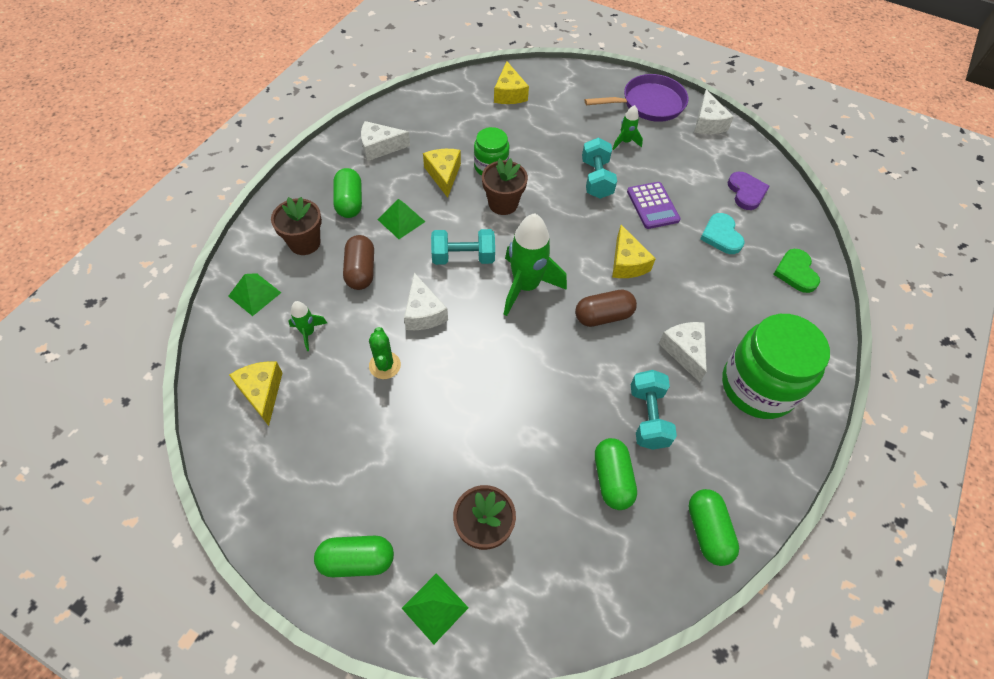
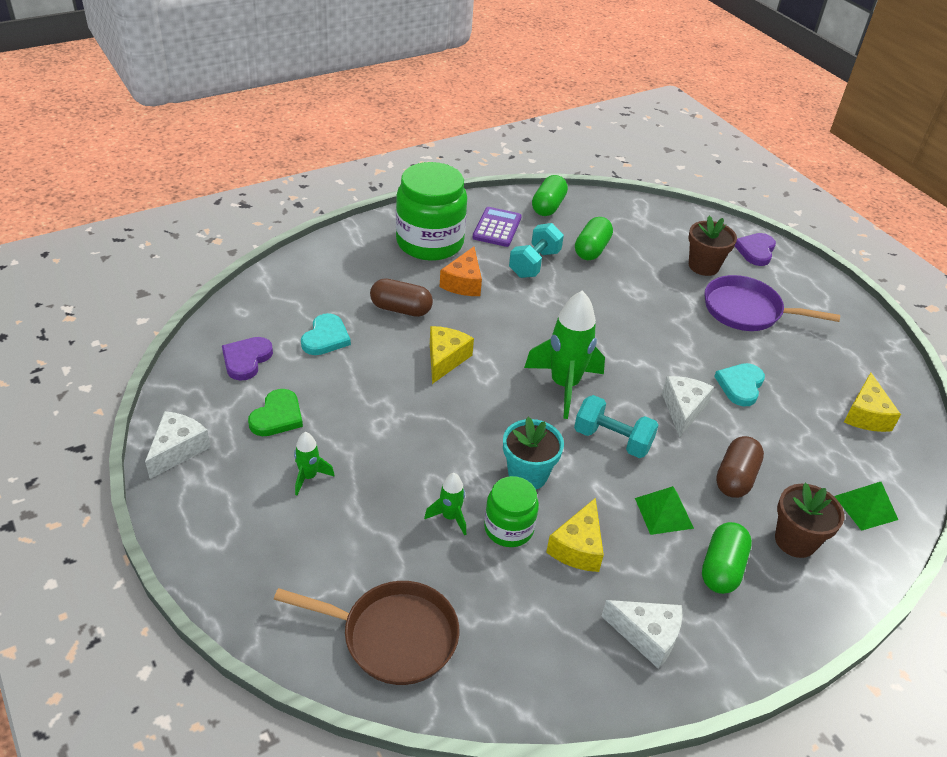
camera: 150 degrees left, 15 degrees down
(308, 333) = (810, 444): green rocket -> green rocket (450, 517)
(357, 560) = (803, 289): green capsule -> none
(385, 365) = (740, 385): green cactus -> turquoise heart
(435, 608) = (755, 251): green pyramid -> purple heart
(503, 204) = (527, 475): brown flower pot -> turquoise flower pot
(509, 93) = (392, 636): yellow cheese -> brown pan
(596, 179) = (392, 450): turquoise dumbbell -> none
(603, 316) = (509, 332): brown capsule -> brown capsule (401, 309)
(648, 104) = (215, 513): purple pan -> purple pan (747, 311)
(652, 206) = (361, 394): purple calculator -> purple calculator (497, 228)
(684, 351) = (463, 283): white cheese -> orange cheese
(796, 272) = (298, 284): green heart -> green heart (277, 416)

